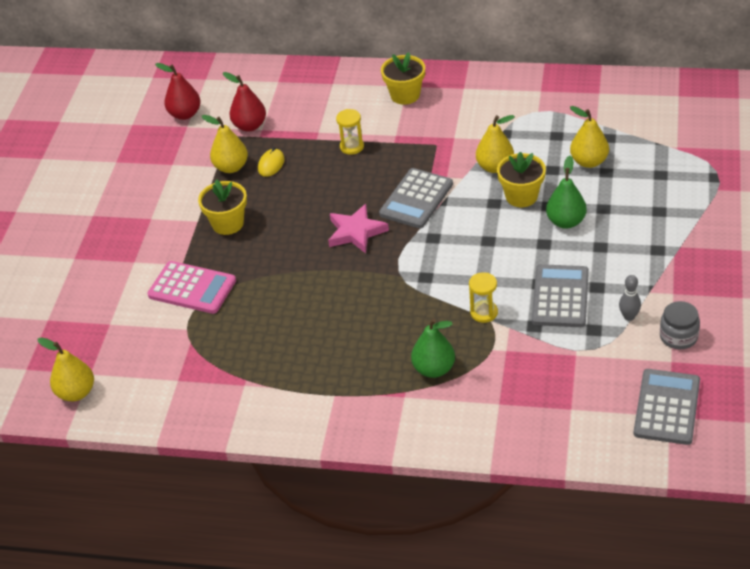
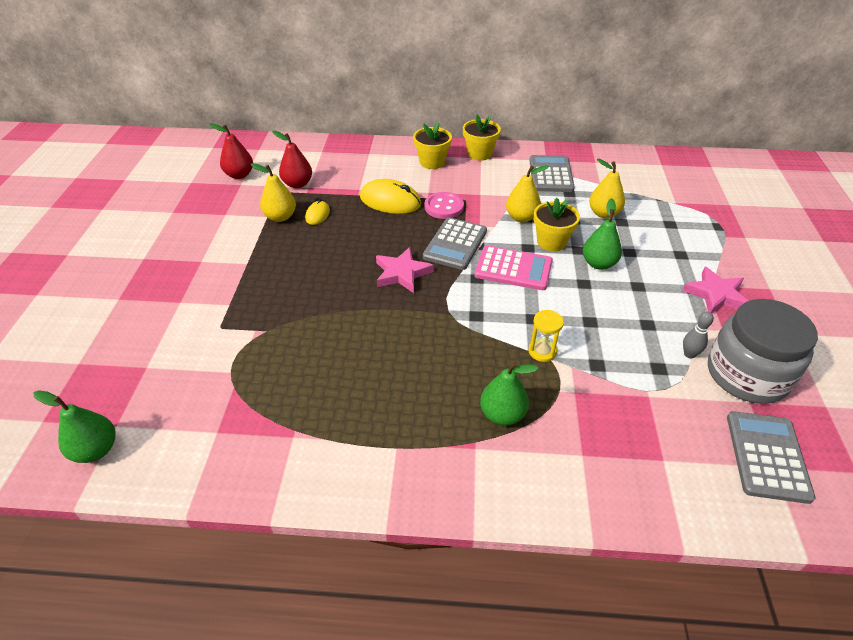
camera: 10 degrees left, 0 degrees up
(76, 393) = (96, 450): yellow pear -> green pear
(192, 288) = (238, 328): pink calculator -> pink calculator (513, 269)
(228, 223) = (276, 266): yellow flower pot -> yellow flower pot (479, 154)
(352, 147) = (390, 201): yellow hourglass -> yellow mouse
(410, 154) = (444, 207): none -> pink button
(560, 297) = (614, 334): grey calculator -> grey calculator (551, 174)
(678, 336) = (746, 375): grey jar -> grey jar, size x2.04
(680, 256) = (715, 294): none -> pink star

